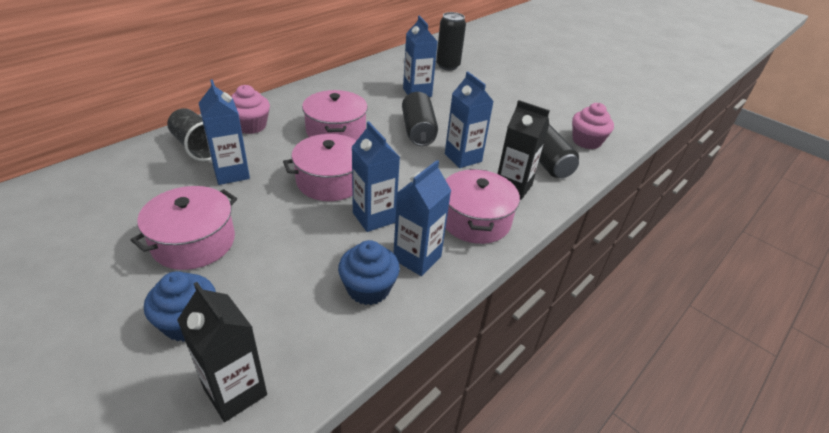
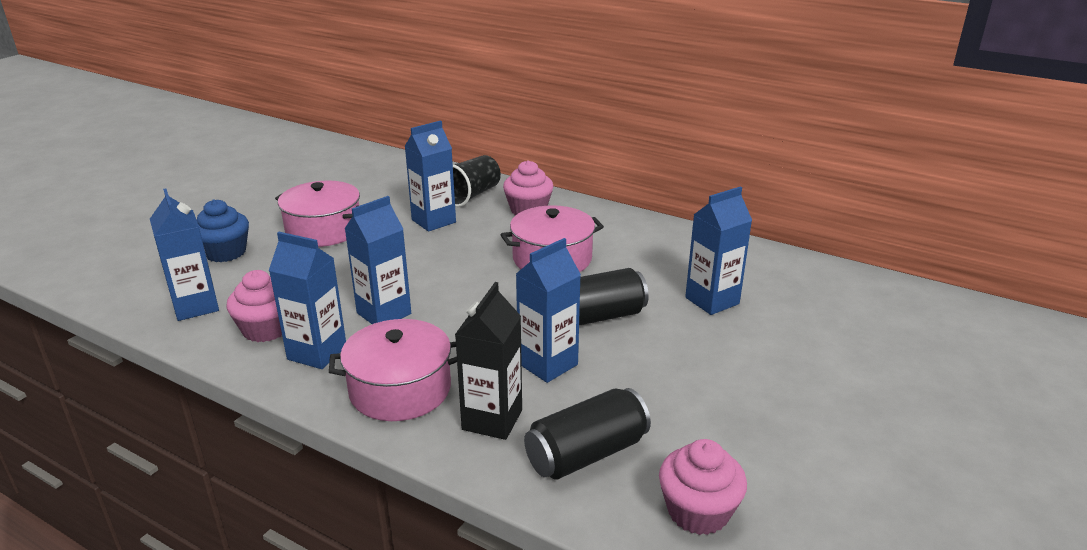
camera: 80 degrees right, 10 degrees down
(235, 392) = (150, 288): black carton -> none
(301, 344) = (195, 306): none -> blue carton
(330, 181) = (444, 275): pink pot -> none
(368, 289) = (266, 329): blue cupcake -> pink cupcake
(447, 66) = (841, 317): black can -> none

